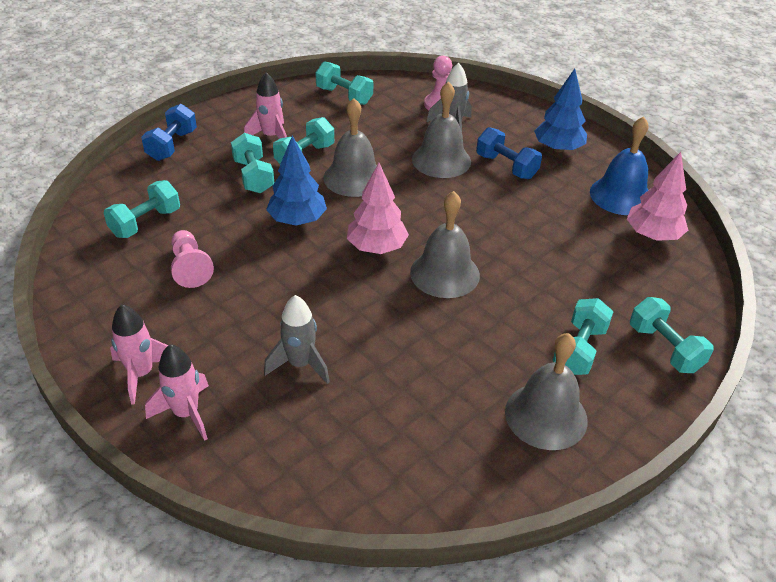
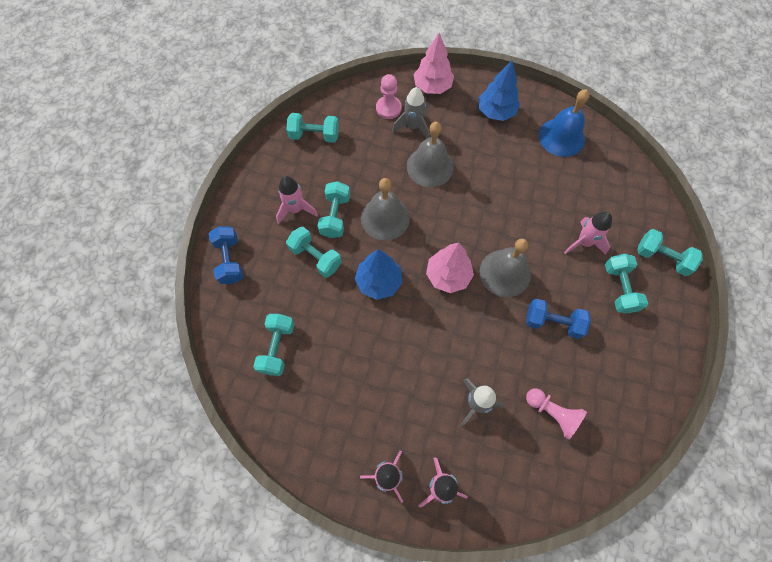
camera: 30 degrees left, 25 degrees up
(190, 268) = (343, 369): pink pawn -> pink pawn (552, 413)
(506, 166) = (475, 149): blue dumbbell -> blue dumbbell (553, 323)
(546, 415) = (634, 351): grey bell -> none
(568, 290) = (583, 242): none -> pink rocket
(652, 235) = (601, 164): pink tree -> pink tree (432, 87)

